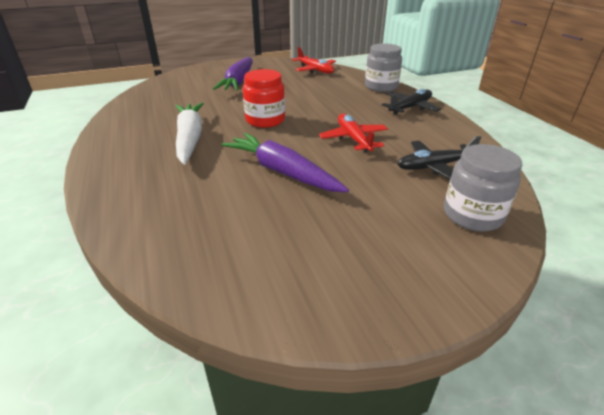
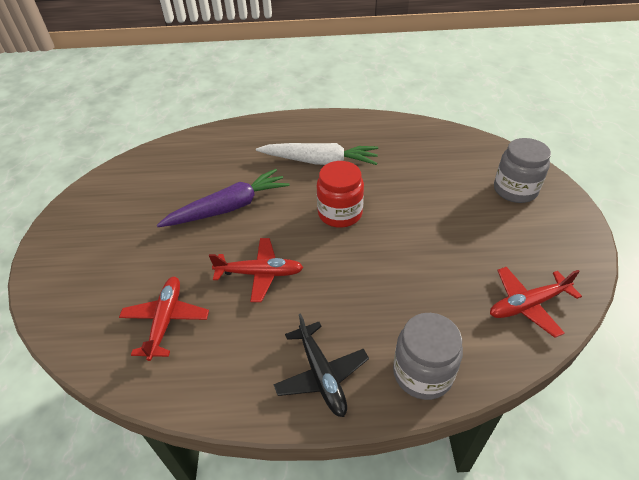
camera: 110 degrees right, 10 degrees up
(238, 81) = (477, 207): purple carrot -> none
(434, 166) = (166, 320): black plane -> red plane
(472, 215) = (85, 308): grey jar -> grey jar (515, 190)

